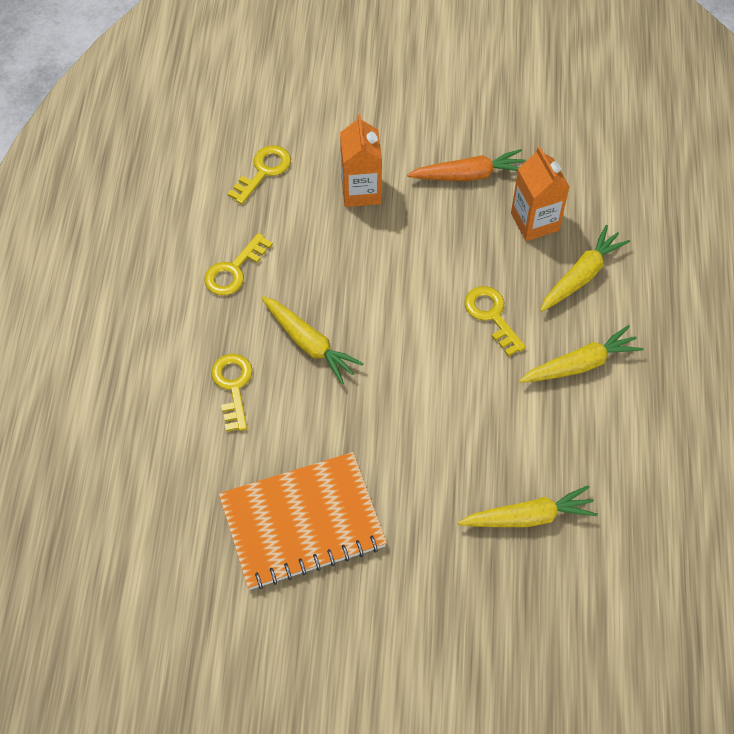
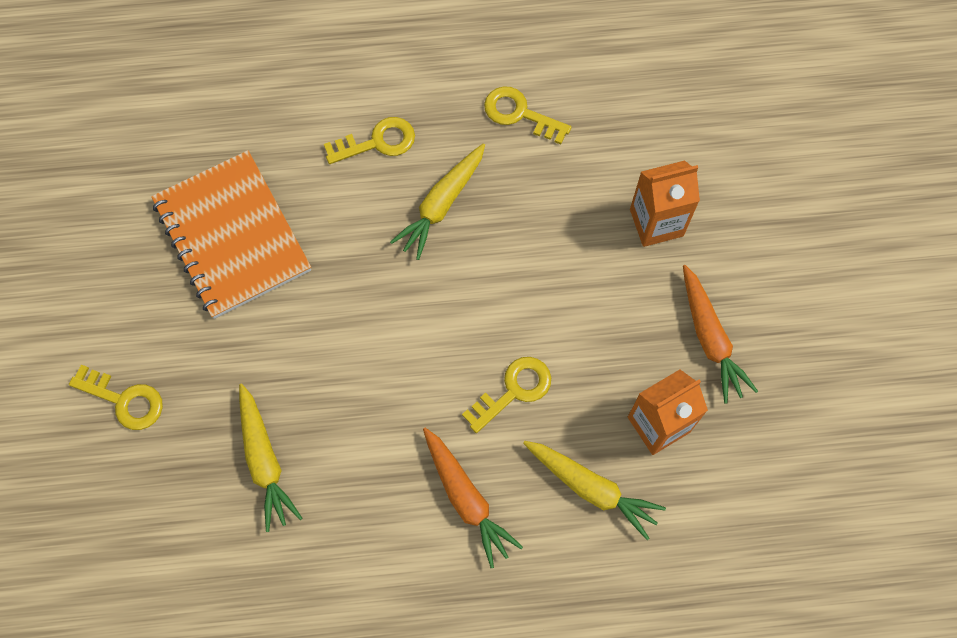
camera: 80 degrees right, 10 degrees up
(263, 171) = (658, 117): yellow key -> yellow key (124, 400)
(580, 364) = (466, 499): yellow carrot -> orange carrot

